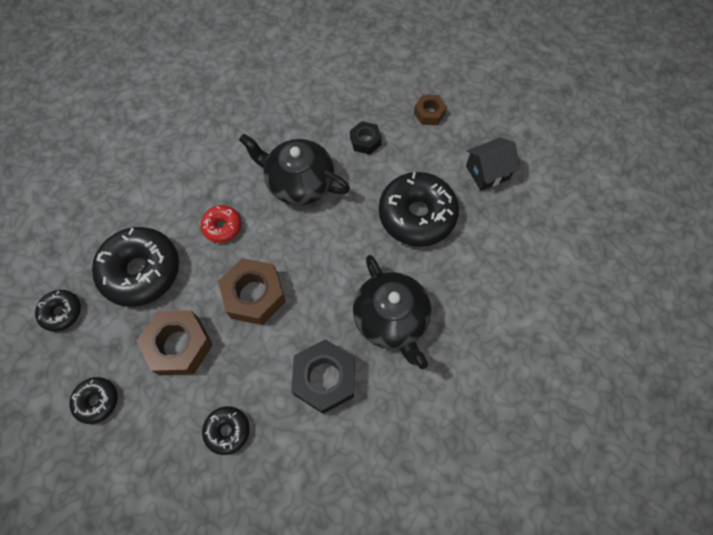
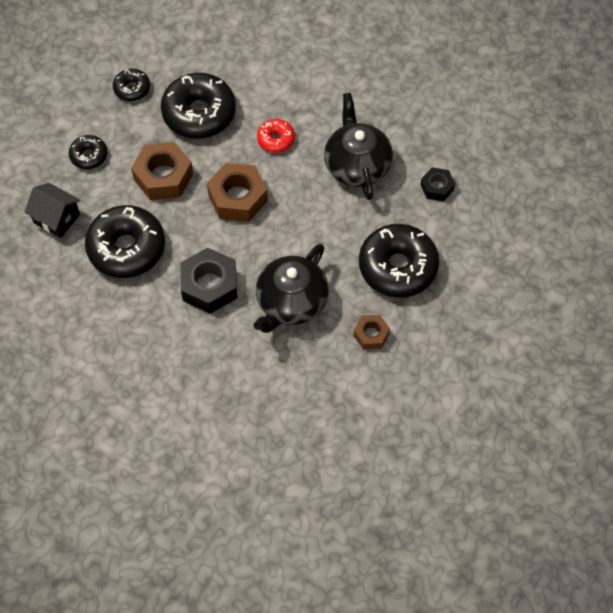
camera: 55 degrees right, 5 degrees down
(227, 431) = (126, 248): black donut -> black donut, size x1.98
(429, 113) = (508, 218): brown nut -> brown nut (371, 334)
(487, 172) = (485, 297): black house -> black house (57, 218)

